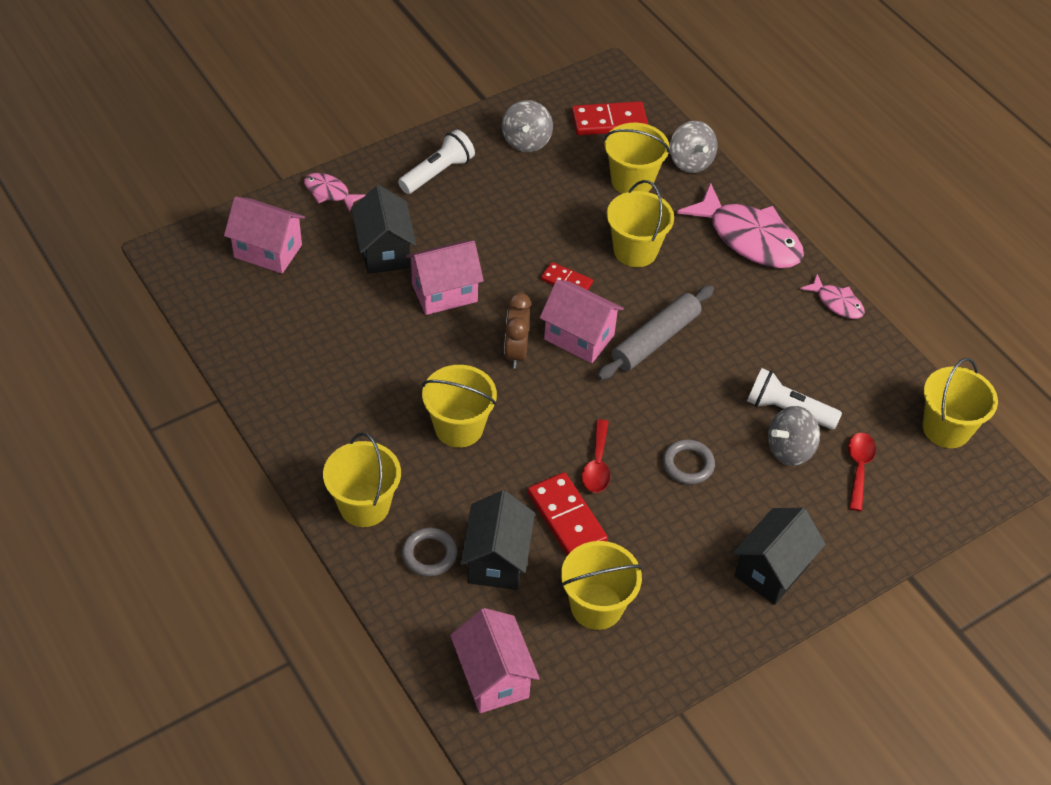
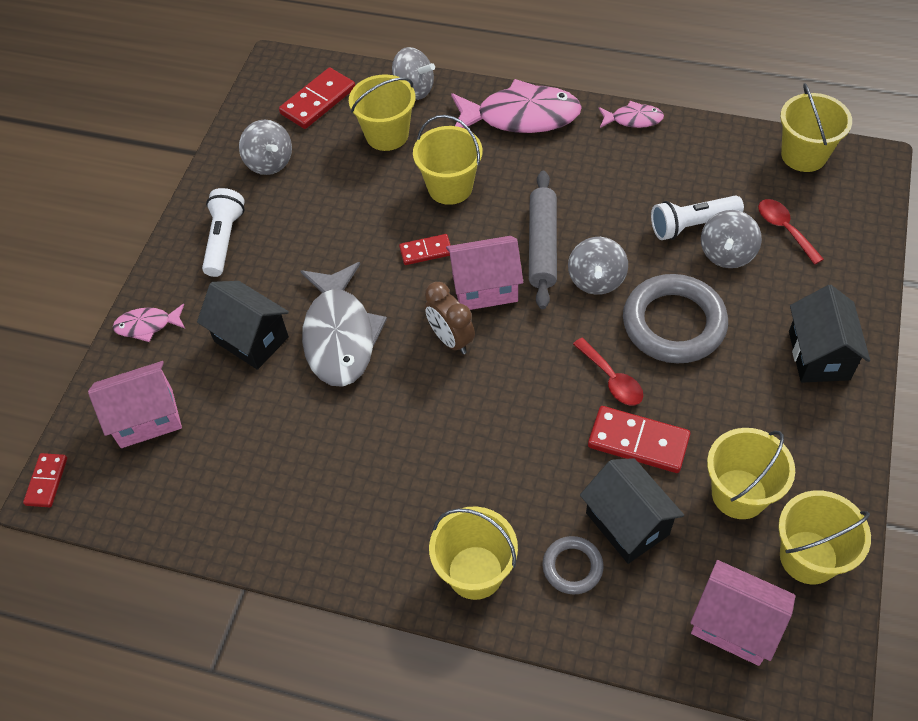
camera: 35 degrees left, 5 degrees up
(172, 243) = (47, 481): none -> red domino
(444, 293) = (340, 335): pink house -> grey fish
(459, 427) = (476, 439): yellow bucket -> yellow bucket (808, 557)
(666, 392) = (596, 280): none -> grey spinning top
(688, 464) = (673, 323): grey ring -> grey ring, size x1.95

